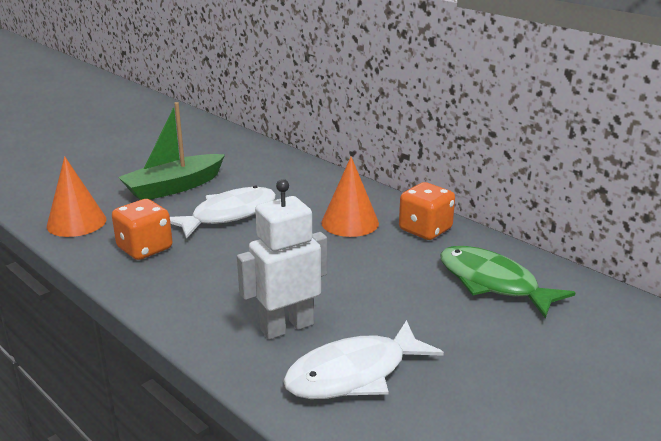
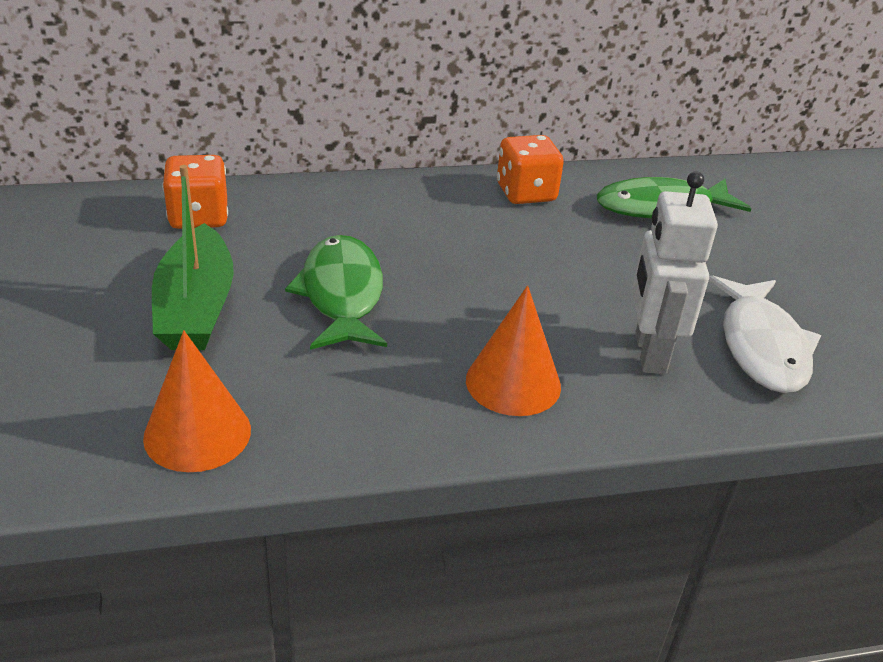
camera: 60 degrees left, 10 degrees up
(145, 248) = (360, 393): orange dice -> orange dice (199, 217)
(228, 215) = (342, 295): white fish -> green fish
(350, 222) = (460, 225): orange cone -> orange cone (513, 383)

